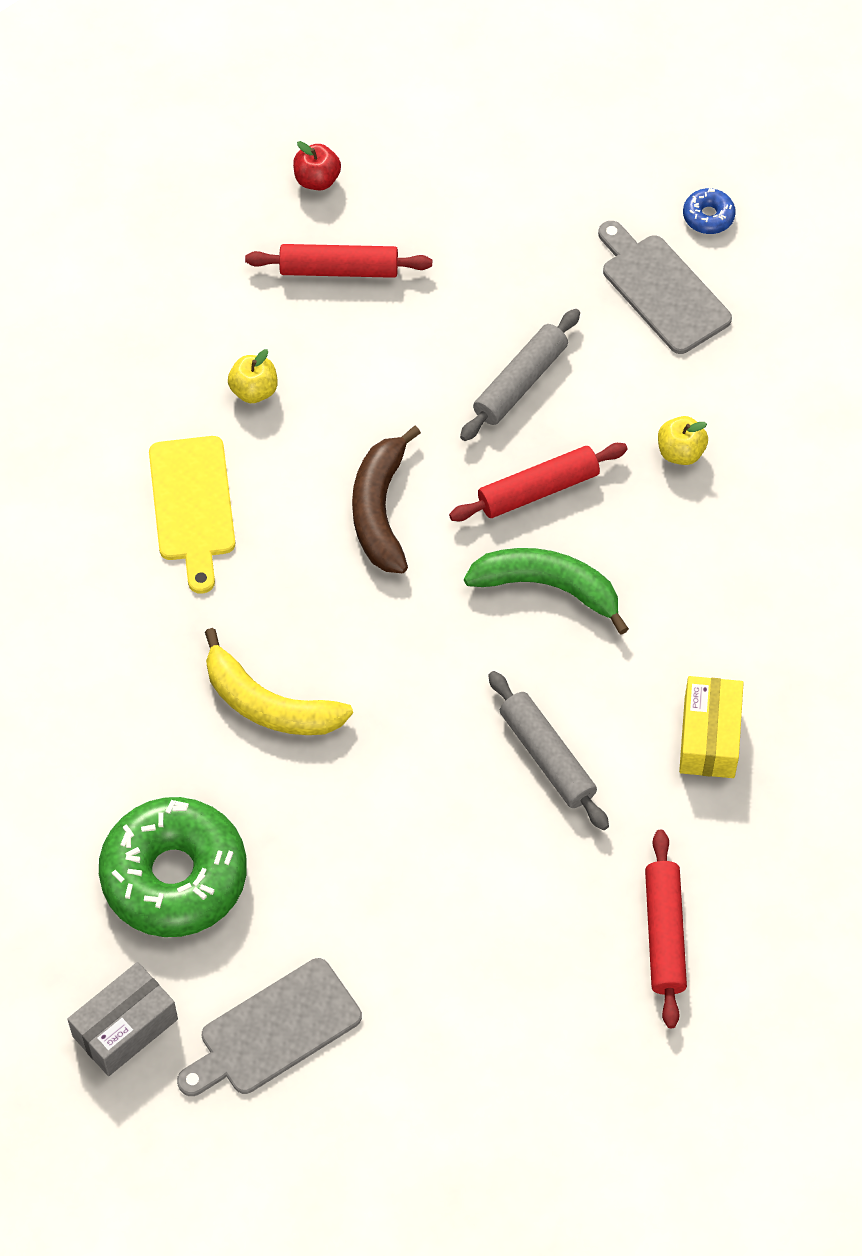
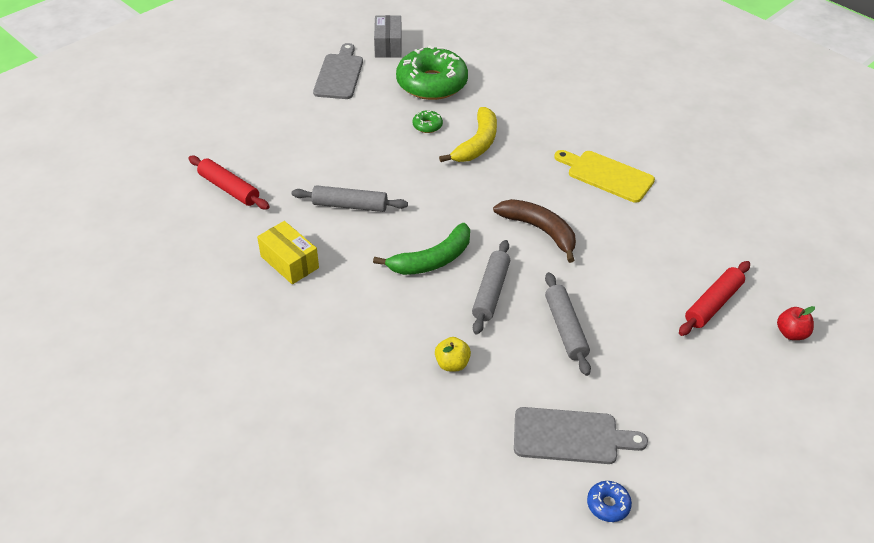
camera: 130 degrees right, 15 degrees down
(254, 390) = (657, 229): yellow apple -> none
(269, 704) = (477, 144): yellow banana -> yellow banana turned 135 degrees clockwise
(287, 799) = (427, 125): none -> green donut
(538, 490) = (491, 292): red rolling pin -> grey rolling pin

